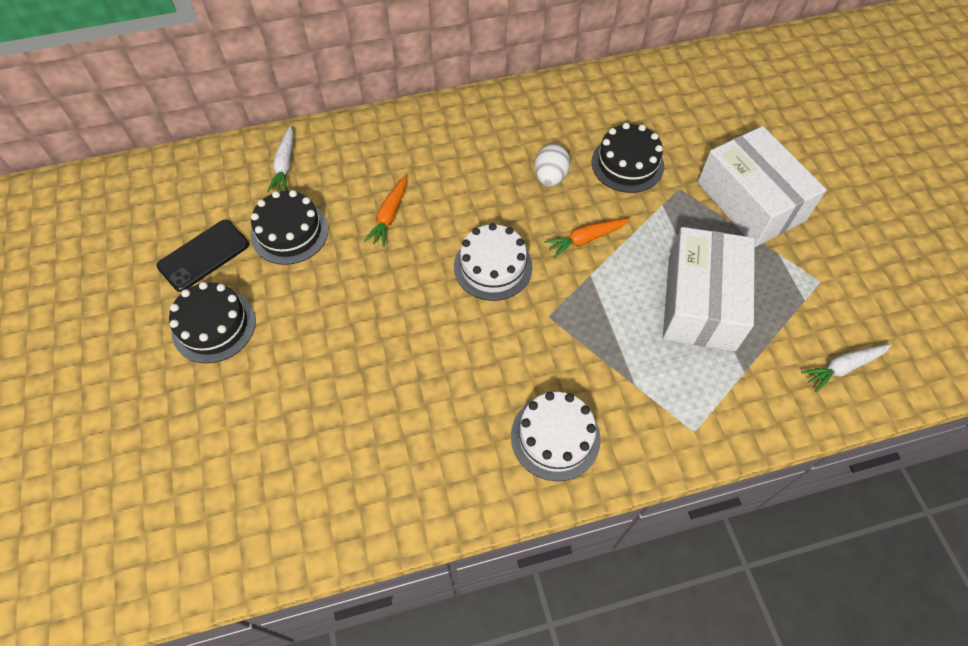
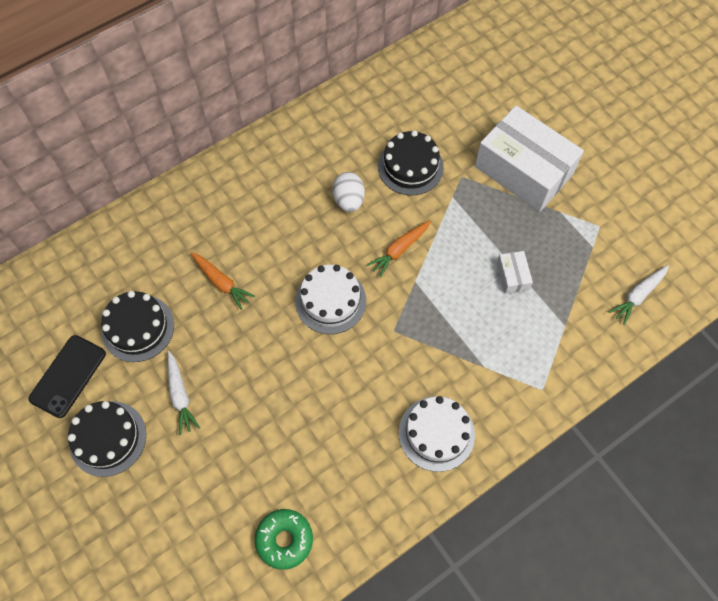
camera: 20 degrees left, 5 degrees up
(285, 165) = (104, 264): white carrot -> white carrot (180, 395)
(345, 490) = (284, 540): none -> green donut
(389, 215) = (221, 282): orange carrot -> orange carrot turned 45 degrees counterclockwise
(701, 302) = (512, 276): white box -> white box, size x0.41

